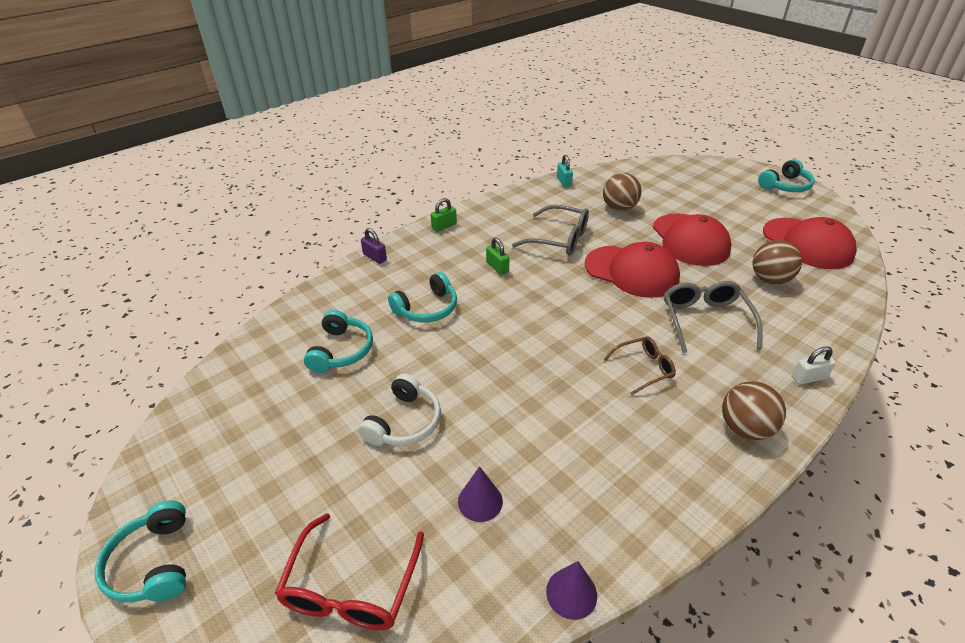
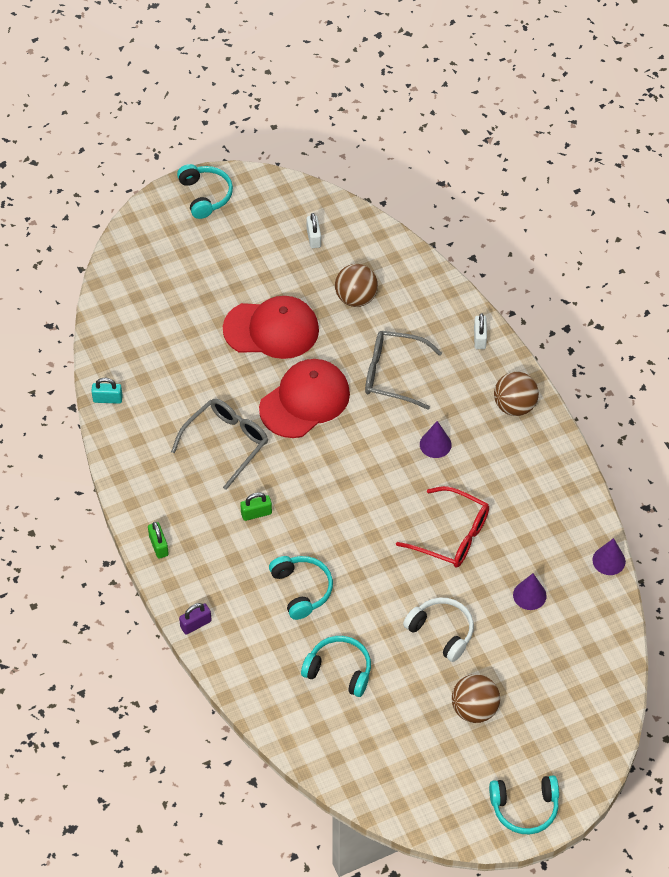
camera: 75 degrees left, 15 degrees up
(351, 587) = (573, 684): red glasses -> red glasses (452, 535)
(619, 208) = (189, 367): brown ball -> brown ball (474, 709)
(644, 368) = (435, 444): brown glasses -> purple cone
(807, 243) = (313, 238): red cap -> white padlock

